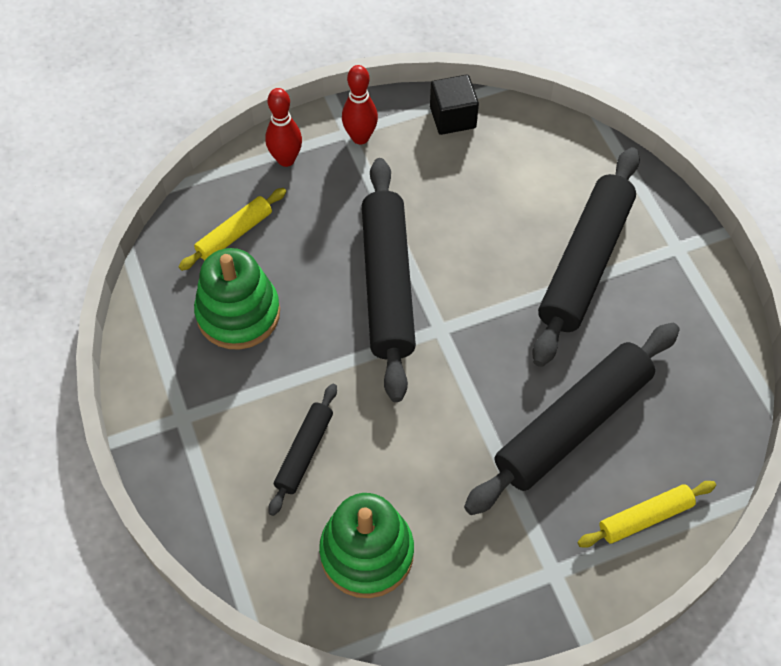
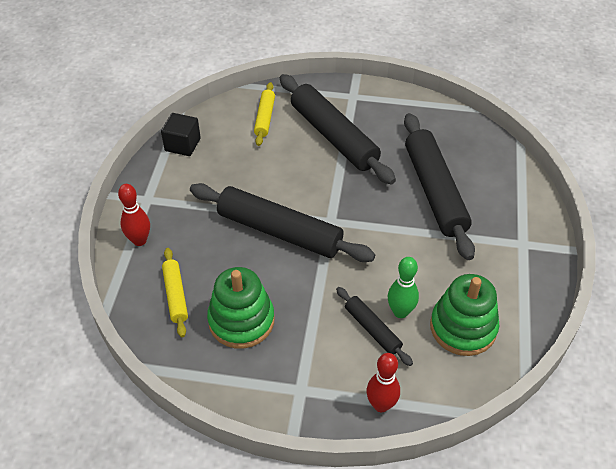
camera: 60 degrees left, 10 degrees down
(348, 471) = (400, 312): none -> green bowling pin
(360, 137) = (157, 195): red bowling pin -> red bowling pin (381, 405)
(645, 517) = (510, 189): yellow rolling pin -> yellow rolling pin (264, 118)

